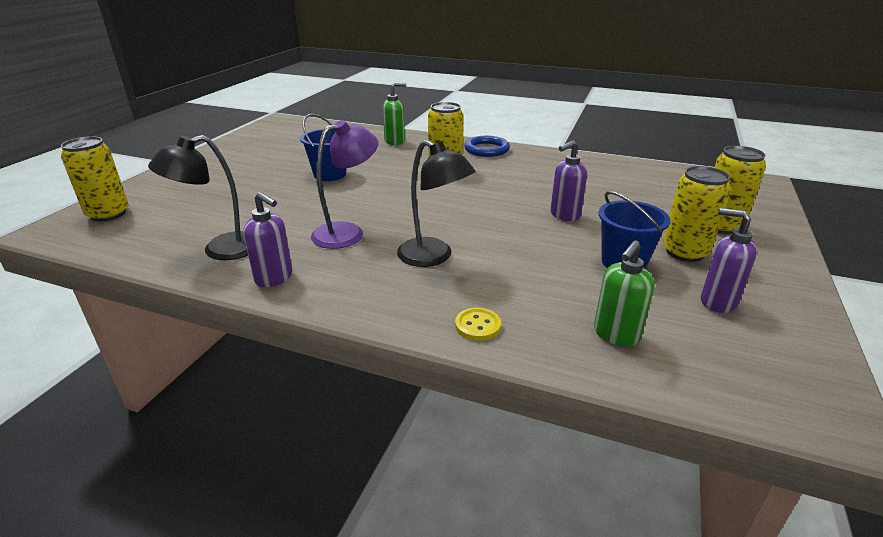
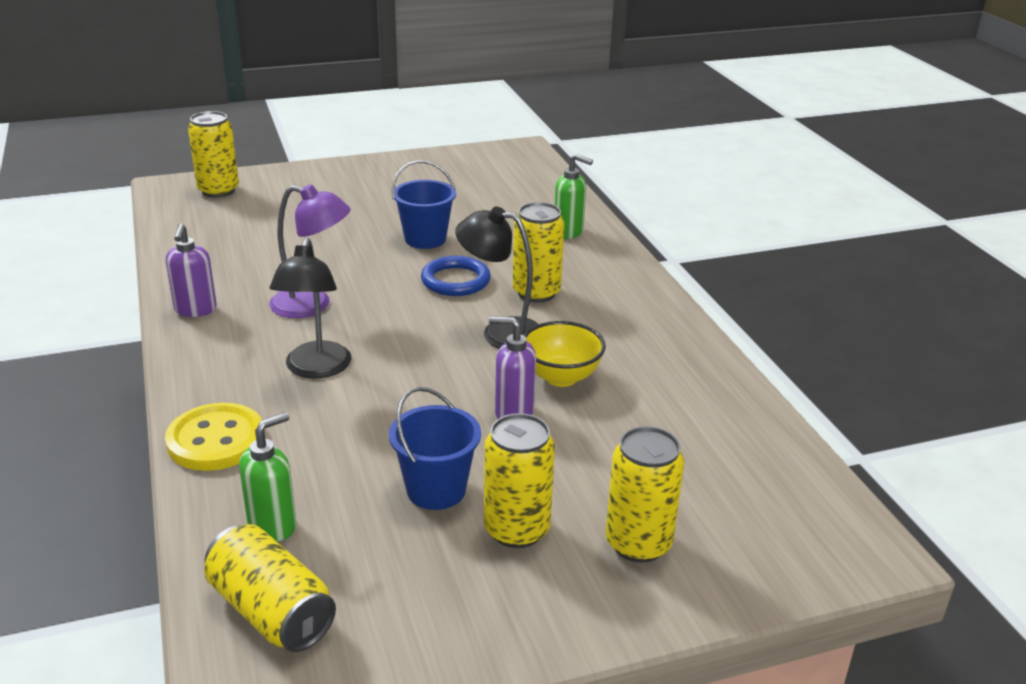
camera: 50 degrees right, 0 degrees up
(220, 250) = (214, 265): black lamp -> black lamp (501, 332)
(477, 325) = (216, 440): yellow button -> yellow button, size x1.90
(486, 149) = (638, 295): blue ring -> blue ring (455, 281)
(542, 192) = (561, 377): none -> yellow bowl
(616, 335) = (273, 526): green soap dispenser -> green soap dispenser turned 135 degrees clockwise
(717, 302) = (412, 581): purple soap dispenser -> none
(721, 367) = (271, 611): none -> yellow can

